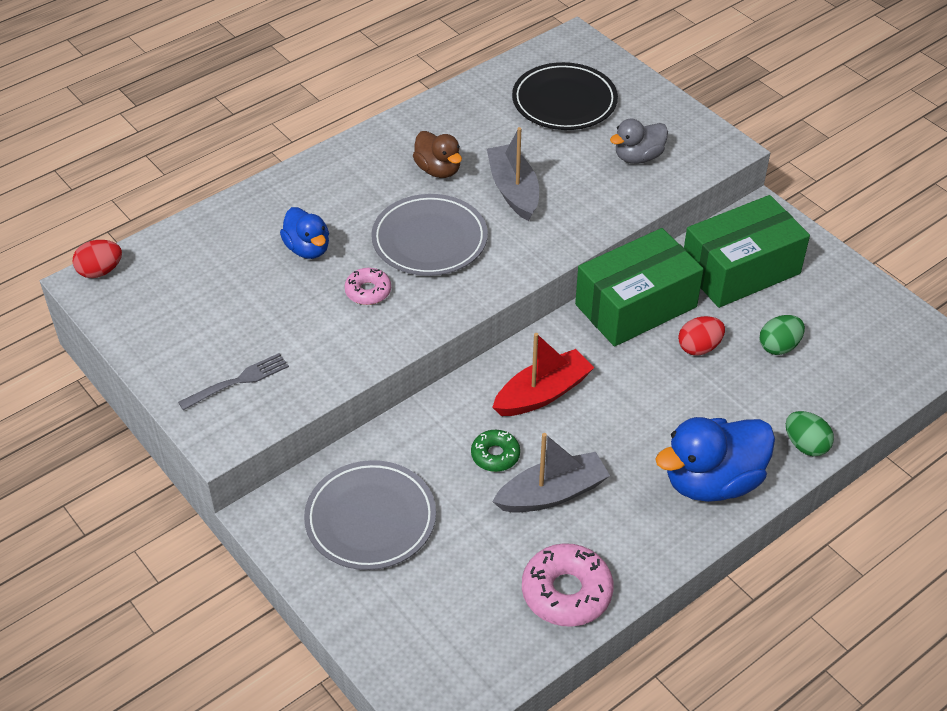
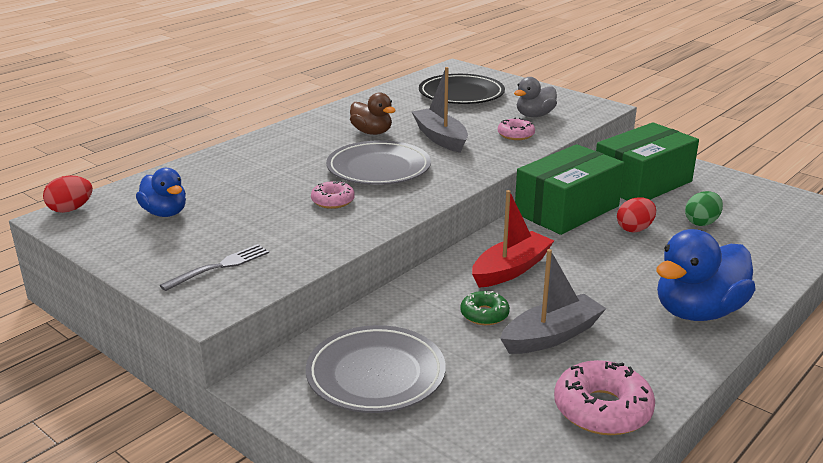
camera: 10 degrees left, 20 degrees down
(308, 249) = (269, 181): blue duck -> blue duck (165, 213)
(602, 194) = (516, 135): none -> pink donut
(805, 445) = (765, 279): green egg -> none

